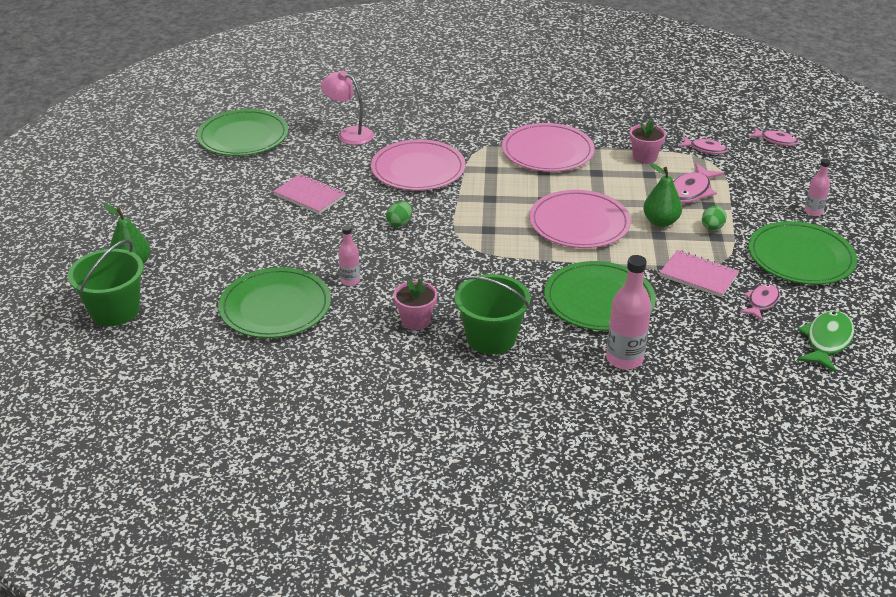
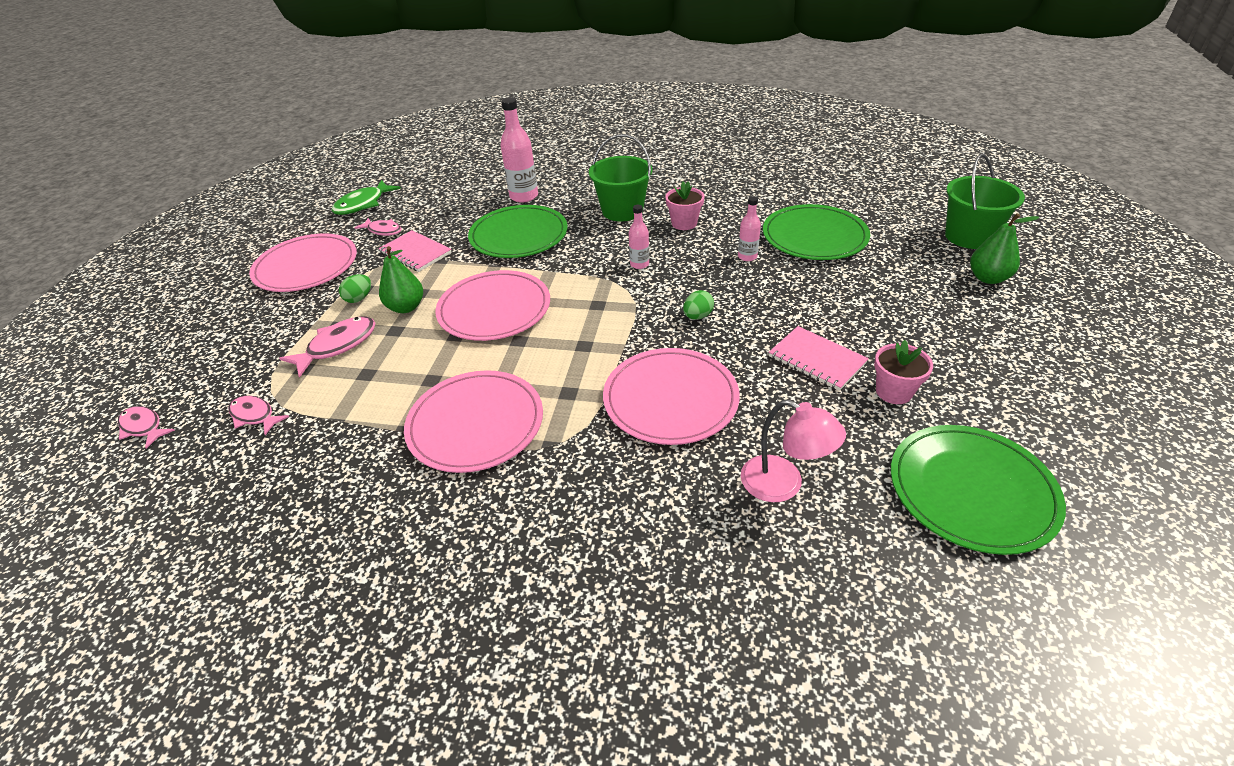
camera: 170 degrees left, 5 degrees up
(644, 157) = (349, 405): pink flower pot -> pink flower pot (894, 392)
(761, 302) = (383, 231): pink fish -> pink fish turned 105 degrees counterclockwise
(800, 257) = (306, 266): green plate -> pink plate
(813, 212) = (235, 313): pink bottle -> pink bottle (639, 264)

